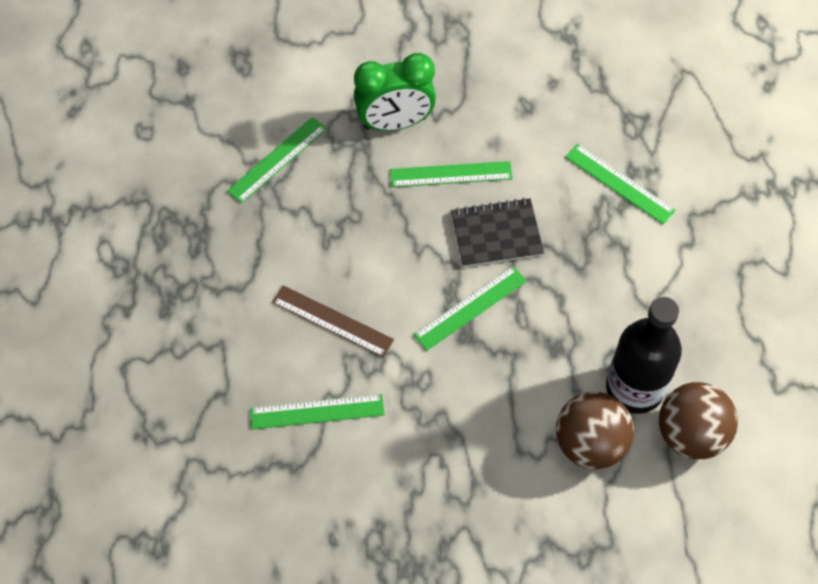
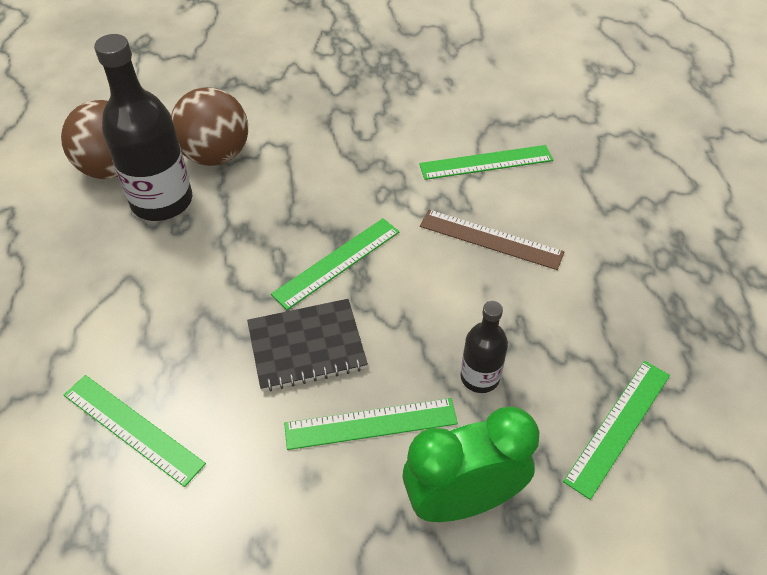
camera: 175 degrees right, 10 degrees down
(367, 201) = (480, 377): none -> black bottle

